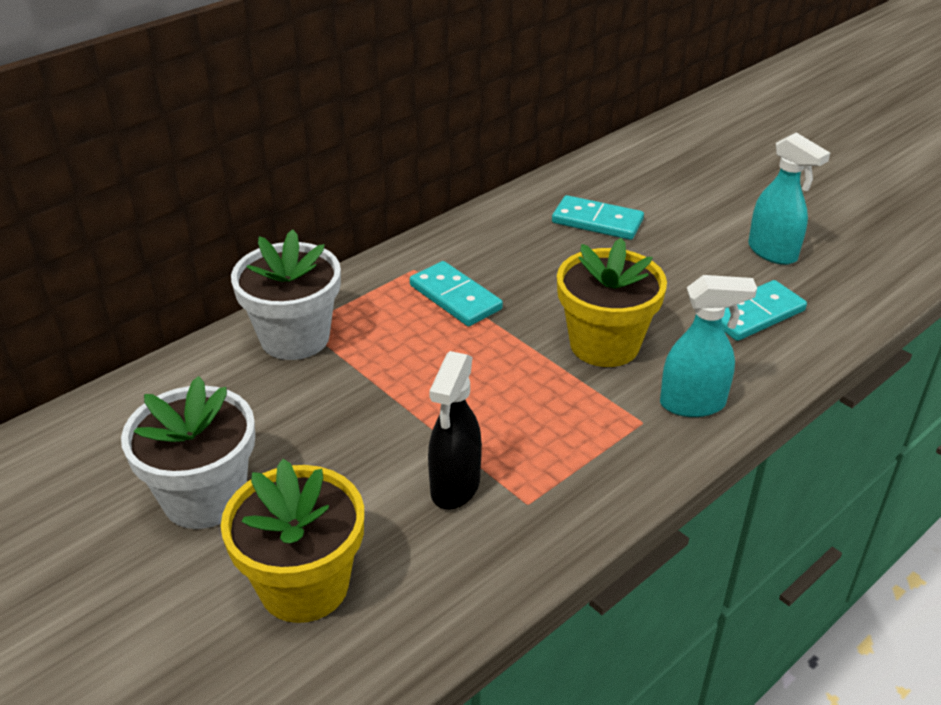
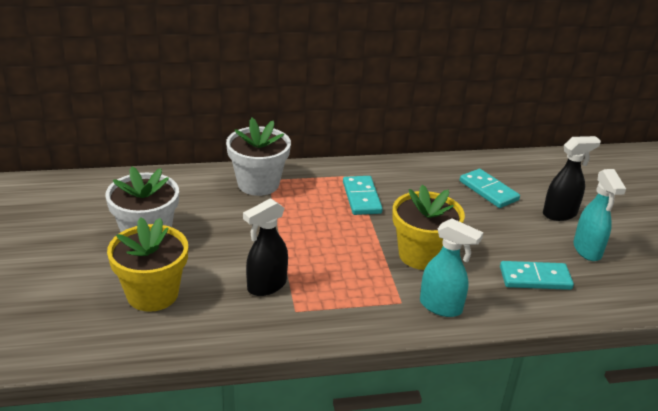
camera: 30 degrees right, 5 degrees down
(702, 218) = (560, 214): none -> black spray bottle

